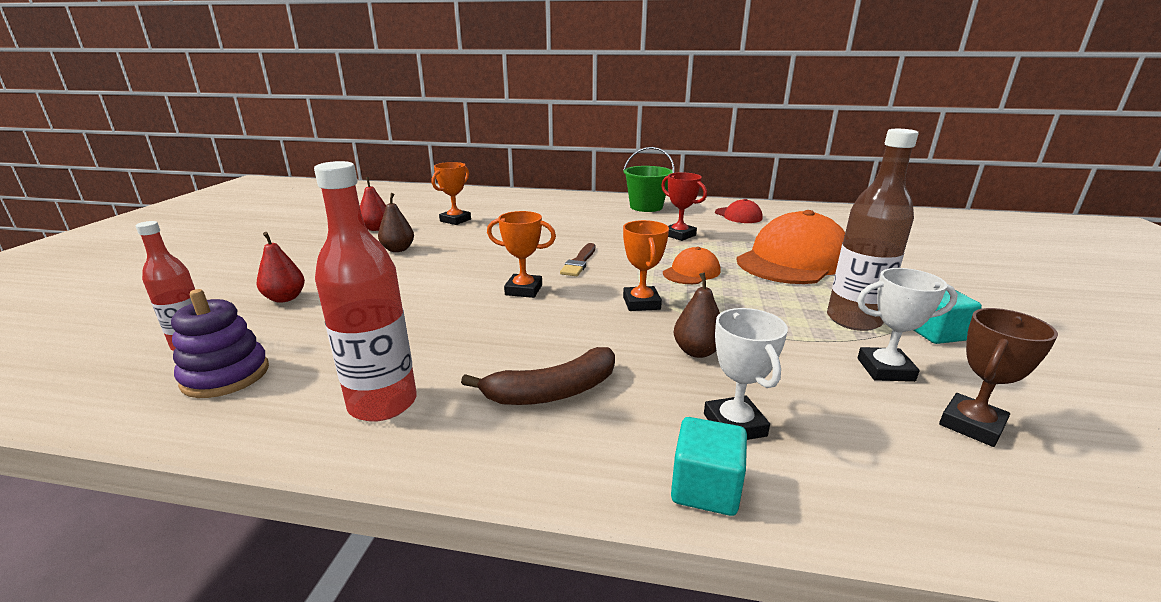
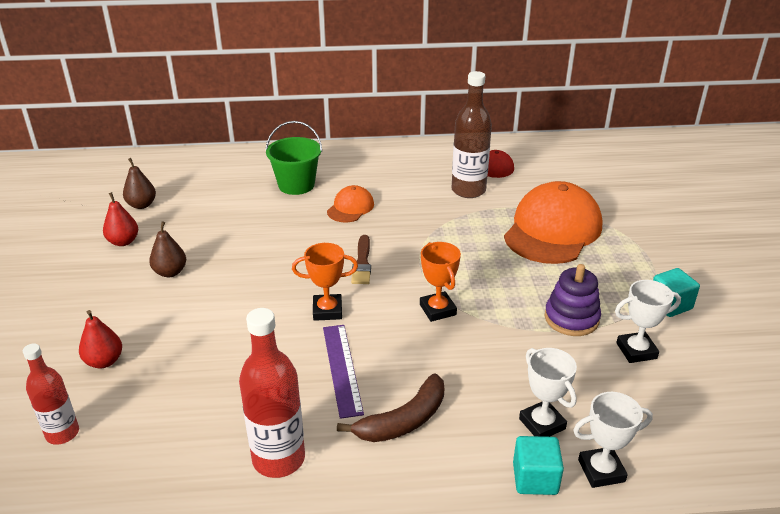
camera: 15 degrees left, 10 degrees up
(226, 375) = (125, 459): purple stacking toy -> purple stacking toy (571, 318)
(455, 220) = (202, 214): orange trophy -> none
(509, 335) = (342, 369): none -> purple ruler
(646, 207) = (395, 162): green bucket -> green bucket (296, 185)
(679, 235) = (442, 207): red trophy -> none
(691, 272) = (468, 261): orange cap -> orange cap (350, 208)
(697, 351) = (498, 358): brown pear -> brown pear (142, 205)
(814, 498) = (601, 471): none -> white trophy
(853, 320) = (610, 300): brown bottle -> brown bottle (468, 190)
(971, 425) = (692, 391): brown trophy -> none

